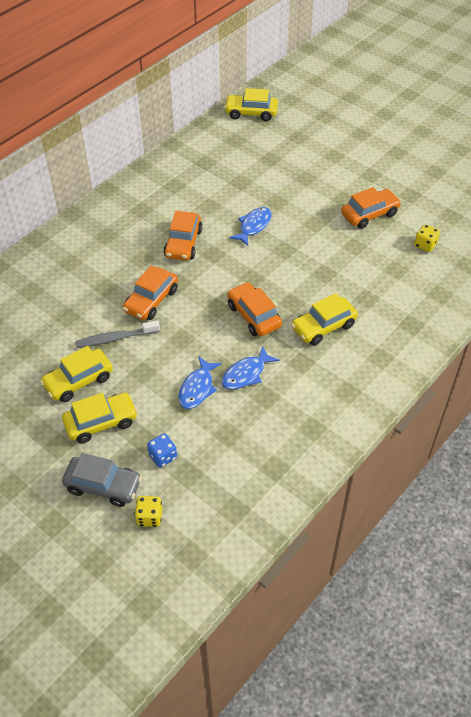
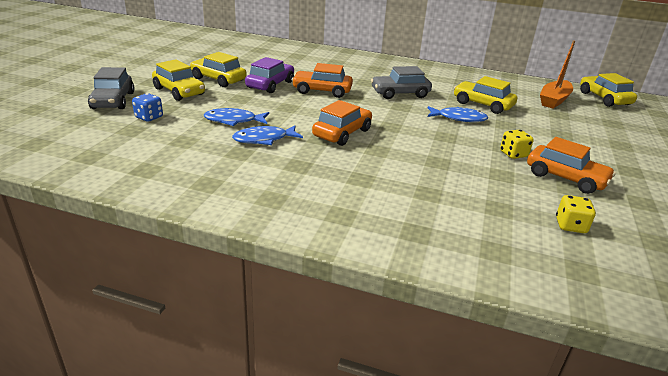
camera: 65 degrees right, 20 degrees down
(115, 338) = (270, 85): grey toothbrush -> purple car
(149, 517) = (80, 121): yellow dice -> yellow dice (513, 154)
(183, 243) = (400, 93): orange car -> grey car
(241, 146) = (554, 100): none -> orange boat
(246, 374) = (264, 139): blue fish -> blue fish turned 45 degrees counterclockwise
(323, 327) = (359, 171): yellow car -> yellow car (482, 104)

